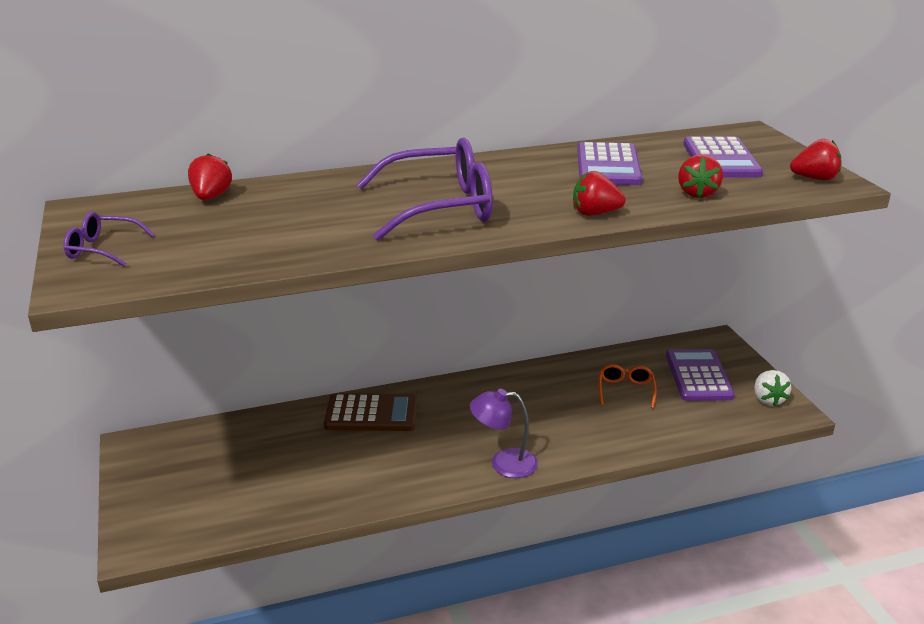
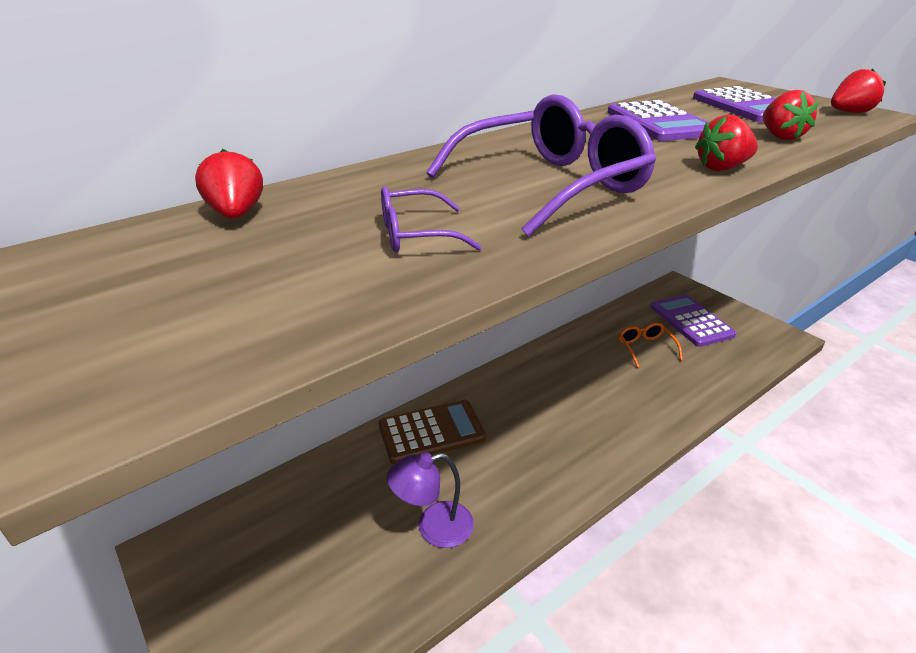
camera: 20 degrees left, 5 degrees up
(103, 249) = (104, 325): purple glasses -> purple glasses (416, 235)
(504, 463) = (599, 455): purple lamp -> purple lamp (433, 528)
(768, 399) = (760, 330): white strawberry -> none

